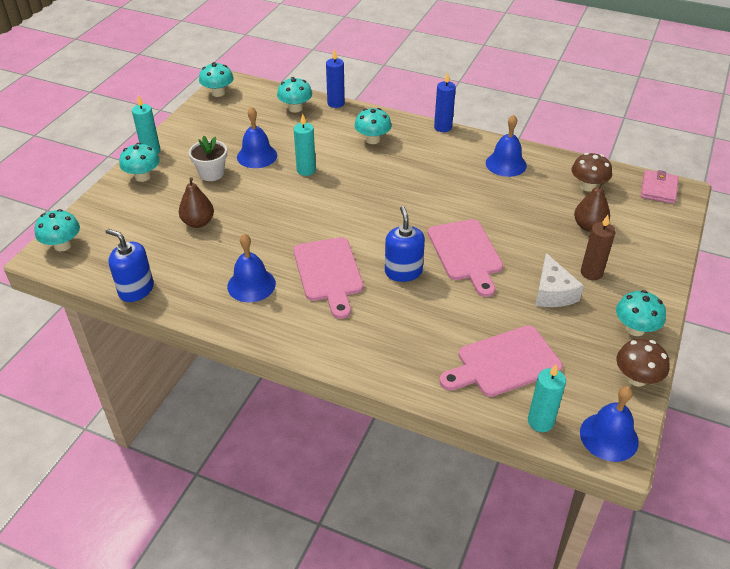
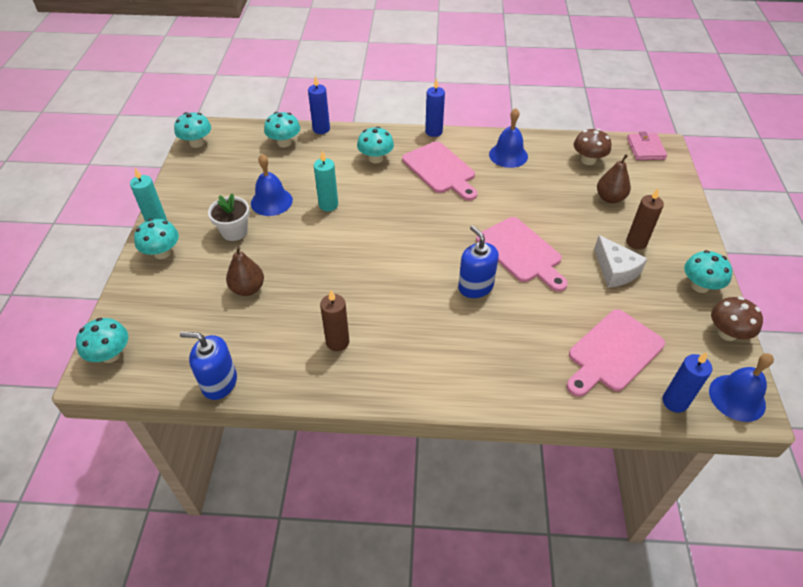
camera: 20 degrees left, 5 degrees up
(251, 285) = (337, 342): blue bell -> brown candle
(328, 273) = (406, 307): pink cutting board -> pink cutting board (440, 170)
(540, 421) = (674, 402): turquoise candle -> blue candle

